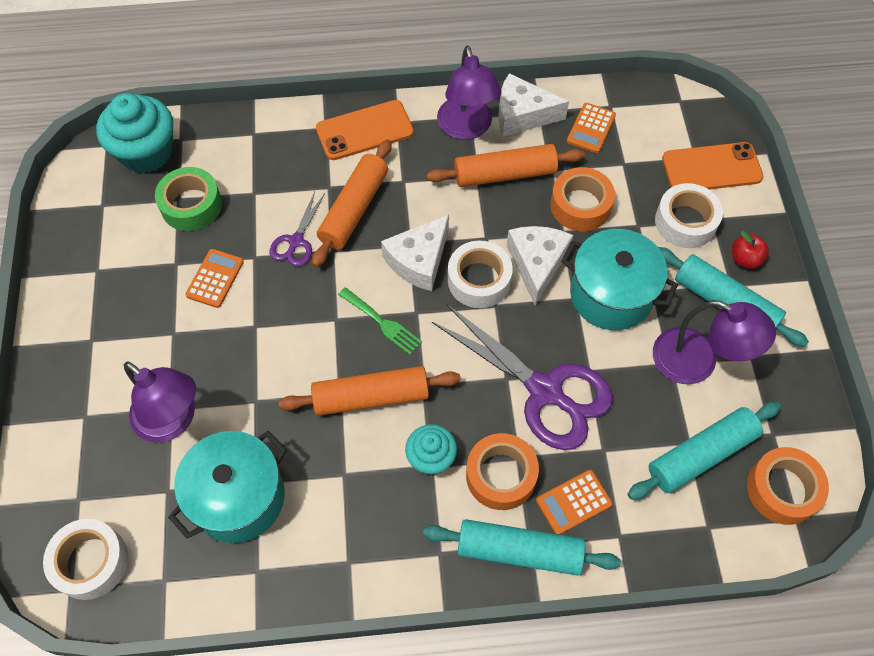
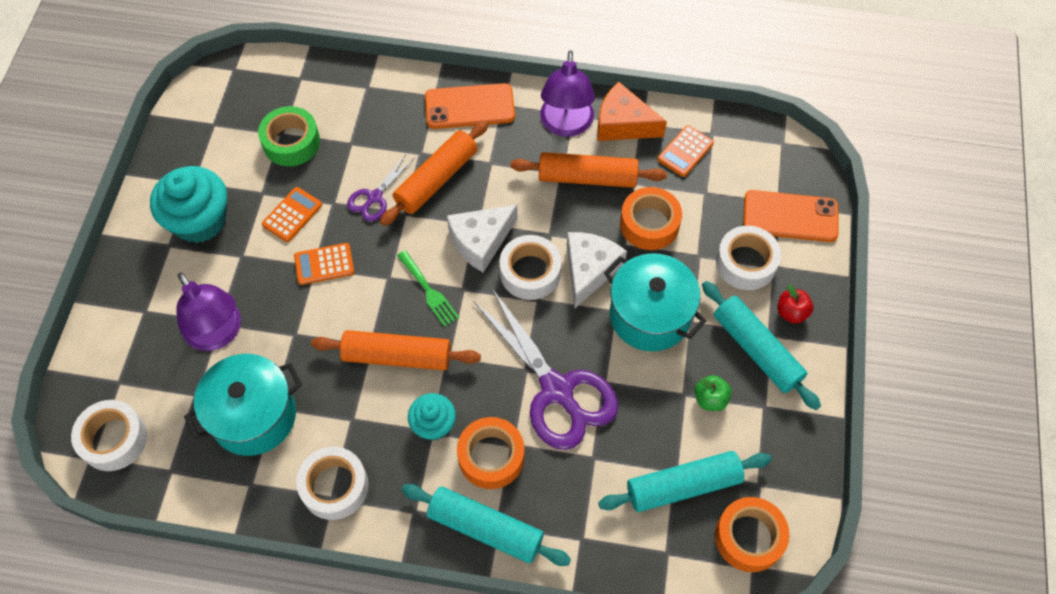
camera: 15 degrees right, 0 degrees up
(146, 152) = (266, 83): turquoise cupcake -> turquoise cupcake (200, 220)
(348, 549) = (334, 486): none -> white tape
(522, 115) = (623, 124): white cheese -> orange cheese
(573, 502) = (549, 498): orange calculator -> orange calculator (324, 264)
(697, 362) = (710, 399): purple lamp -> green apple

